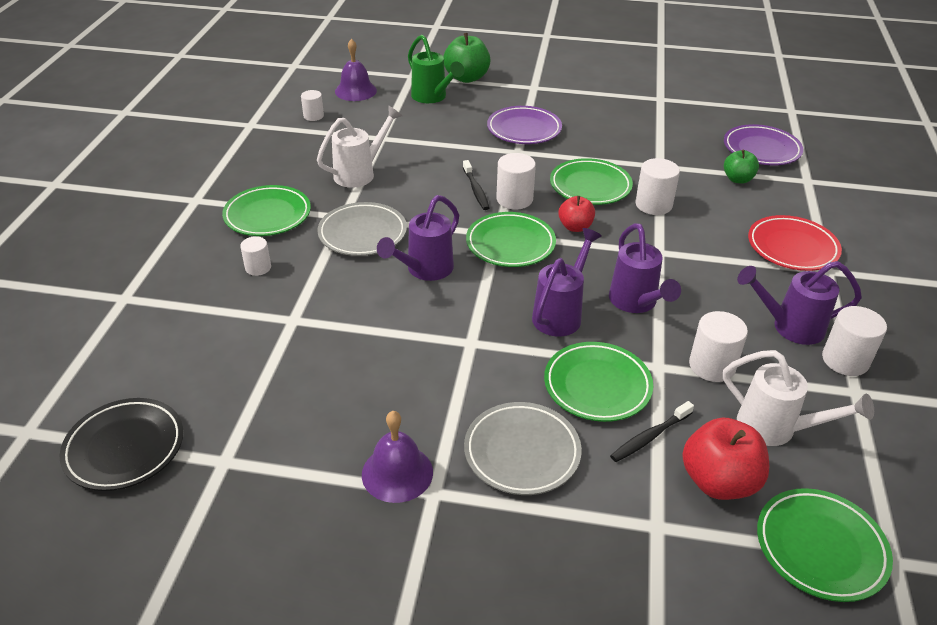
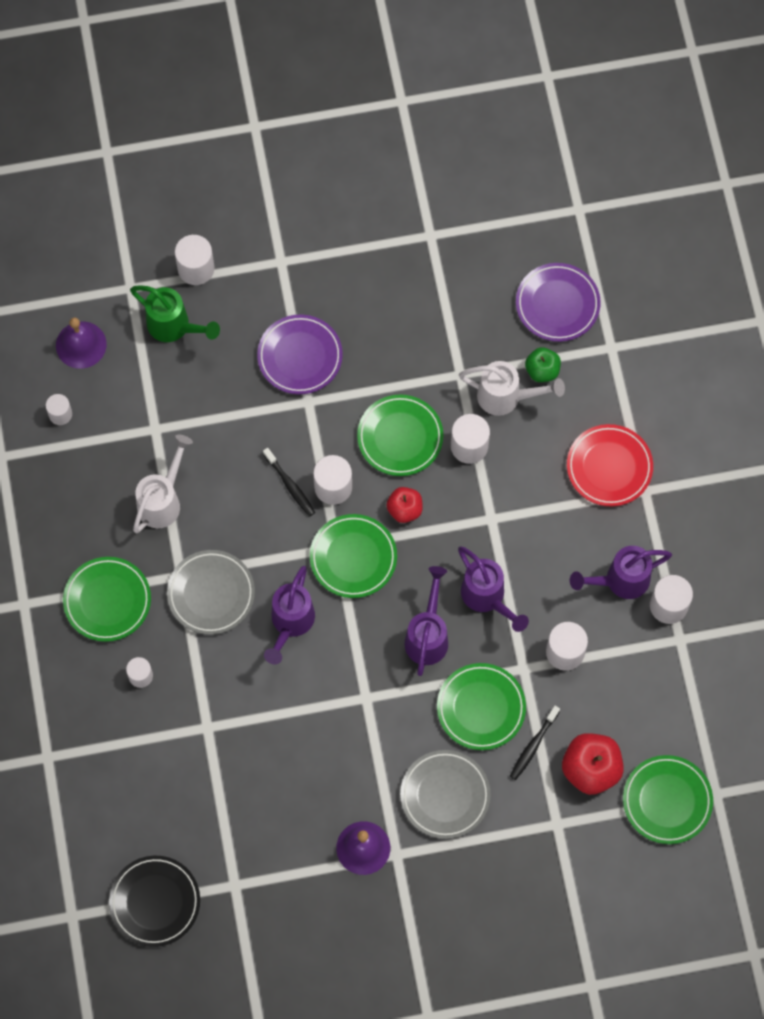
camera: 20 degrees left, 30 degrees up
(466, 78) = (196, 268): green apple -> white cylinder
(776, 429) = (624, 702): white watering can -> white watering can (506, 397)

